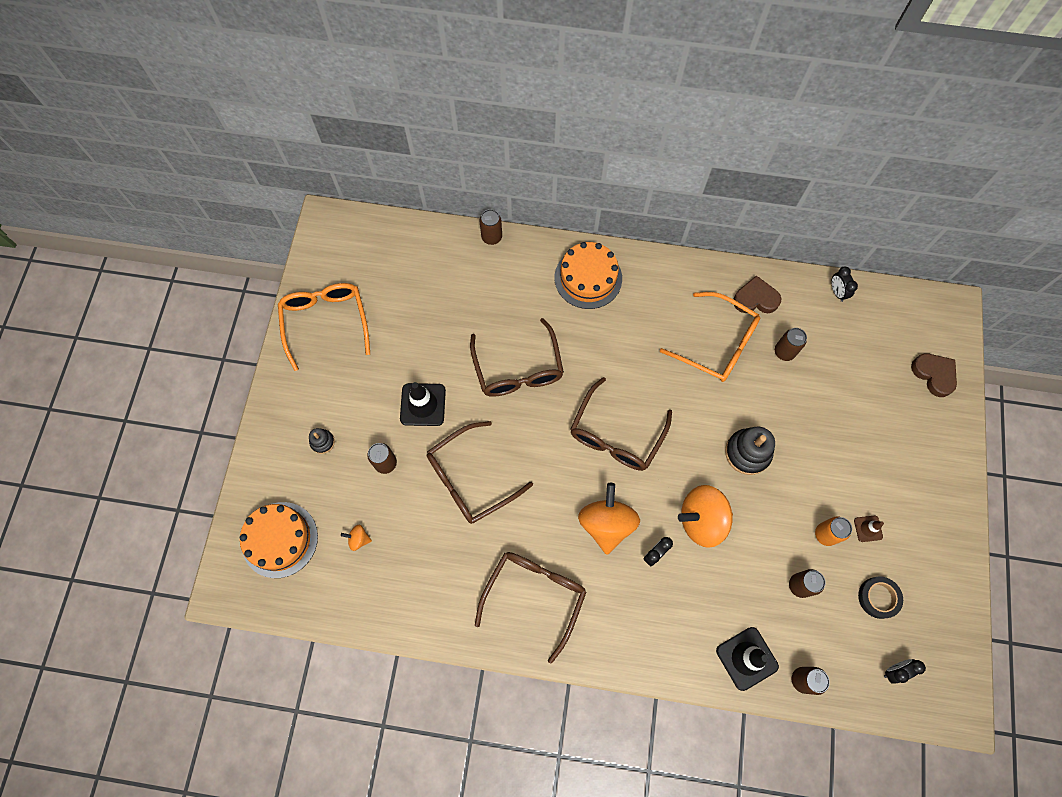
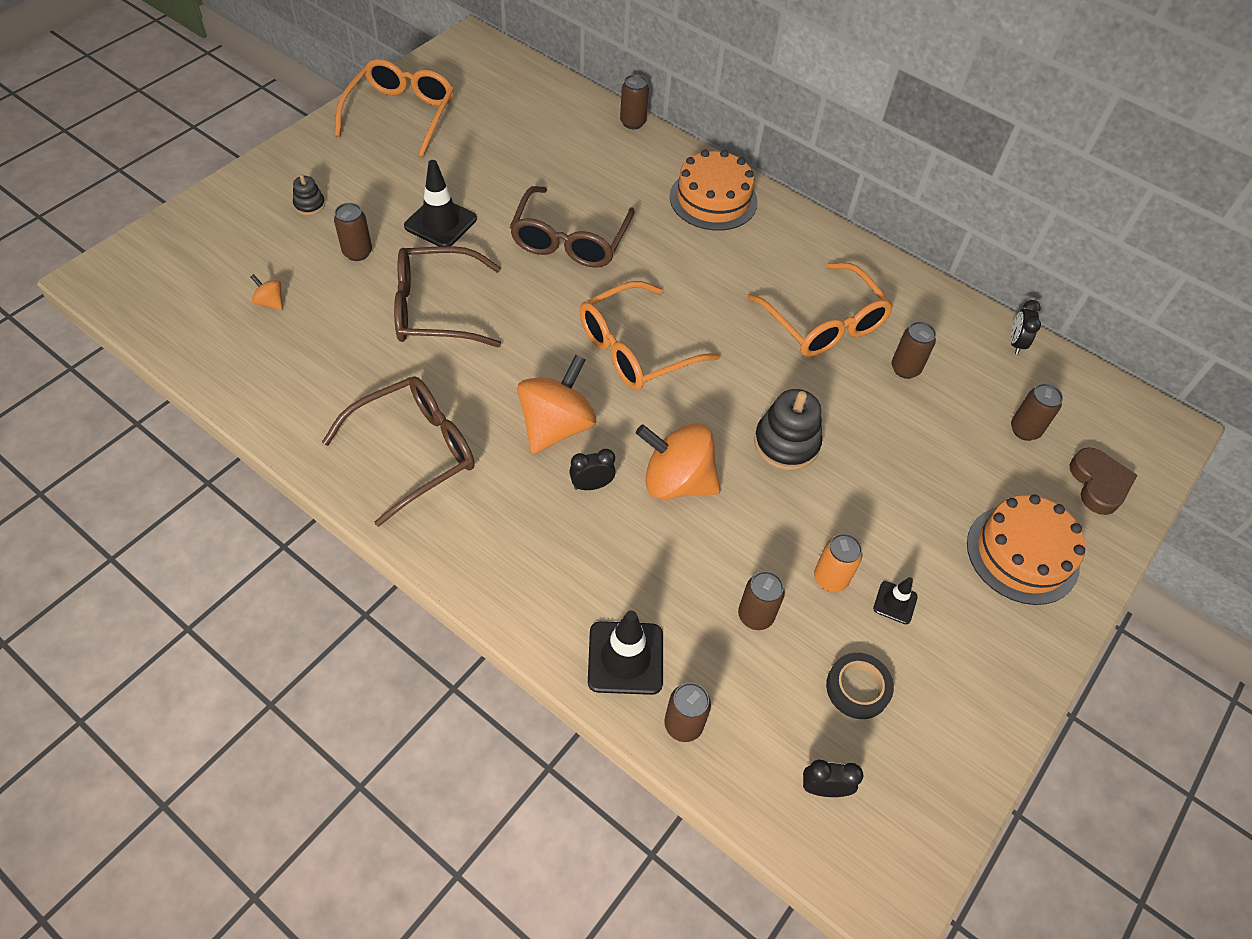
camera: 25 degrees right, 15 degrees down
(279, 539) = (191, 262): orange cake -> orange cake (1022, 554)
(616, 435) = (635, 349): brown glasses -> orange glasses
(755, 299) = (903, 304): brown heart -> none
(868, 528) = (895, 602): brown traffic cone -> black traffic cone
(875, 358) = (1024, 430): none -> brown can

